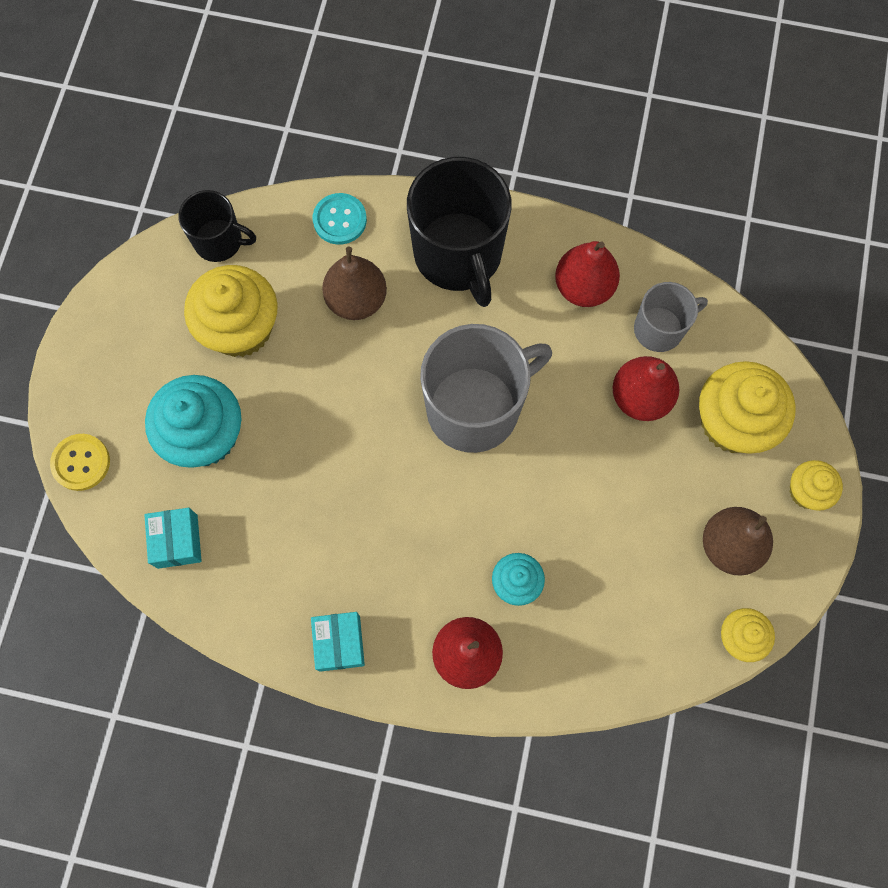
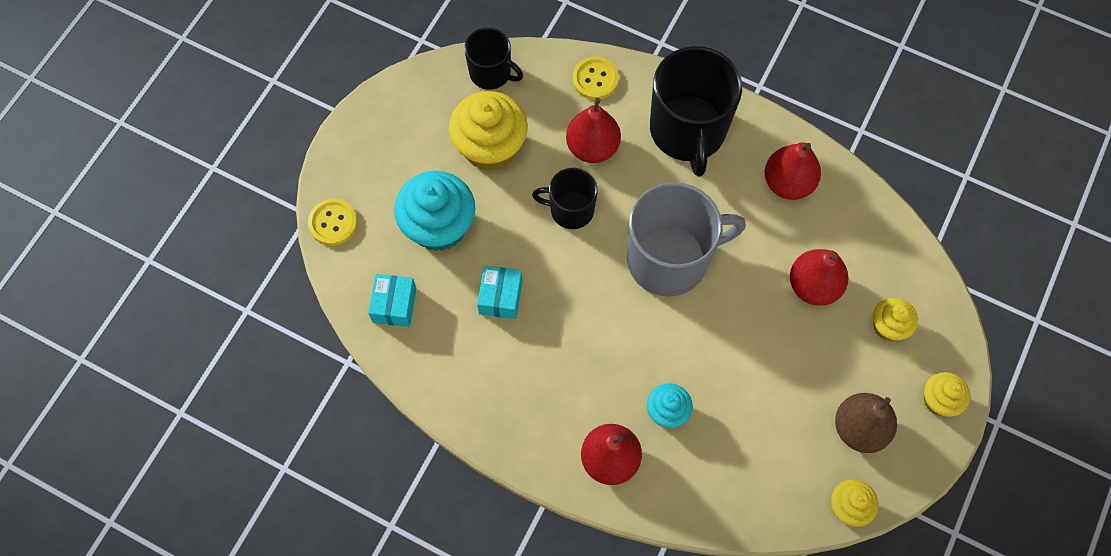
camera: 15 degrees right, 5 degrees down
(339, 643) = (506, 422): turquoise box -> turquoise box (500, 297)
(340, 220) = (595, 79): turquoise button -> yellow button
(350, 378) = (570, 210): none -> black mug
(356, 300) = (592, 147): brown pear -> red pear
(659, 329) = (845, 233): grey mug -> none
(732, 422) = (888, 326): yellow cupcake -> yellow cupcake, size x0.54

